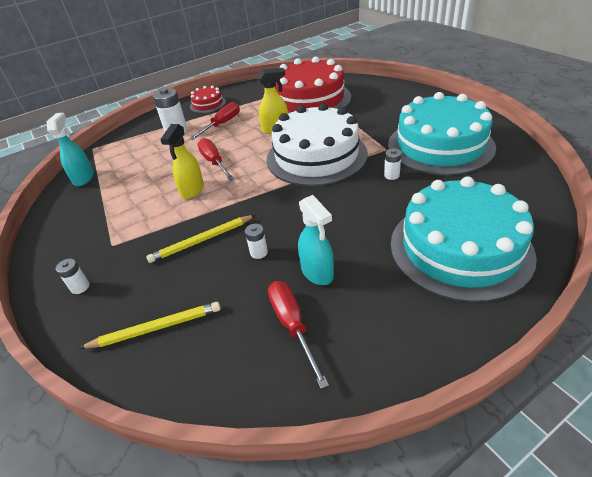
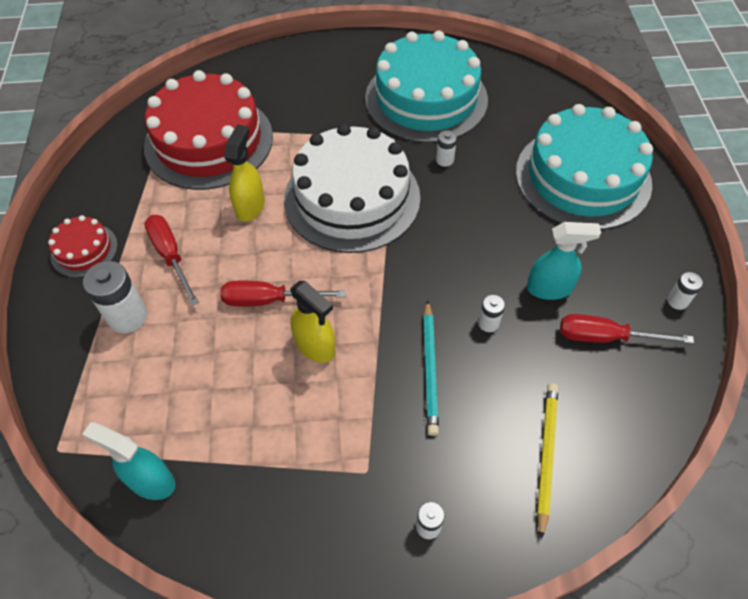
camera: 65 degrees left, 15 degrees up
(202, 240) = (430, 369): yellow pencil -> turquoise pencil
(376, 367) = (677, 301): none -> white battery

